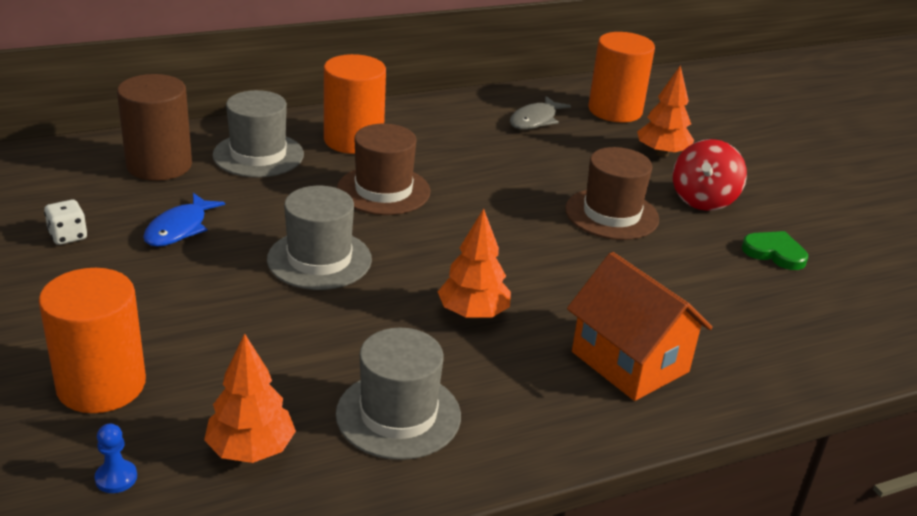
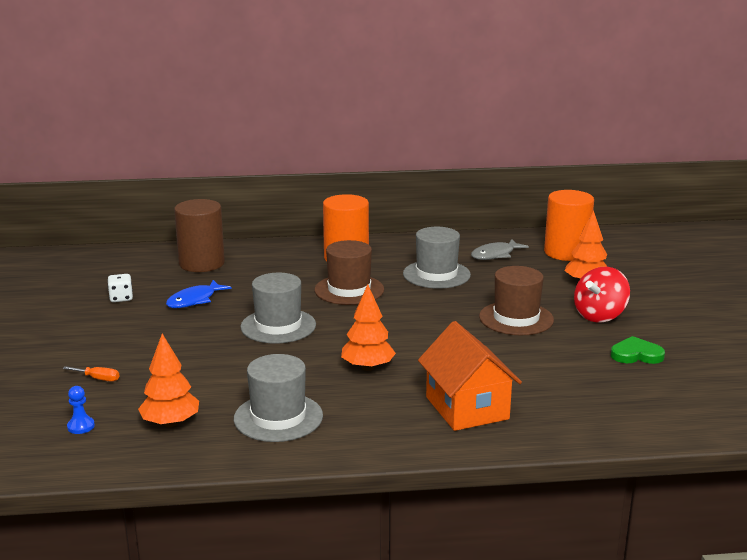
camera: 20 degrees right, 10 degrees down
(101, 385) = (98, 379): orange cylinder -> orange screwdriver
(258, 155) = (272, 262): grey hat -> grey hat (436, 274)
(774, 253) = (636, 354): green heart -> green heart turned 45 degrees counterclockwise

